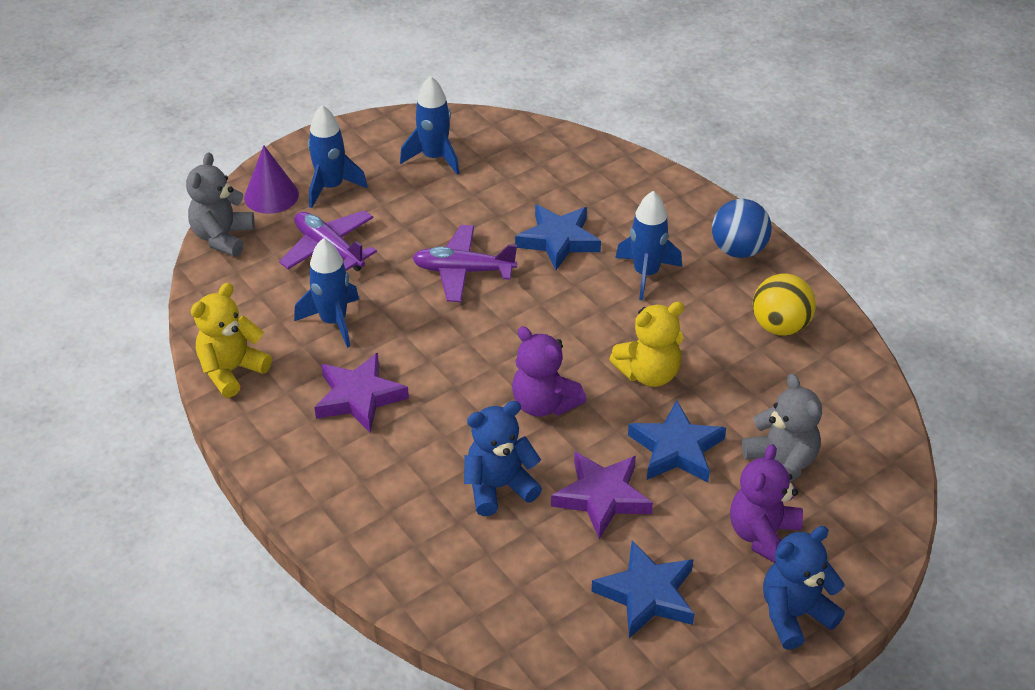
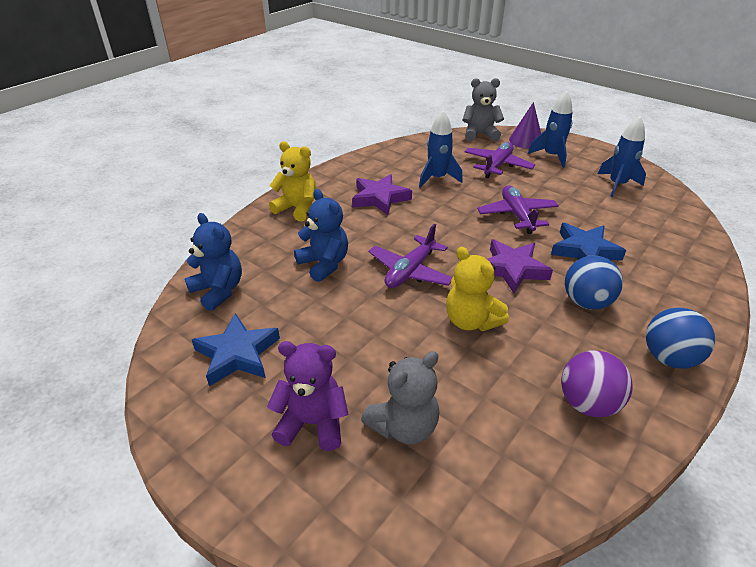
camera: 75 degrees right, 5 degrees down
(231, 371) = (380, 157): yellow teddy bear -> yellow teddy bear (297, 208)
(544, 404) = (410, 271): purple teddy bear -> purple plane
(602, 497) = (329, 315): purple star -> purple star (512, 269)
(646, 274) = (586, 302): blue rocket -> blue ball
(676, 449) = (394, 349): blue star -> none
(780, 326) = (587, 403): yellow ball -> purple ball
(794, 614) = (223, 459): blue teddy bear -> blue teddy bear (218, 291)

